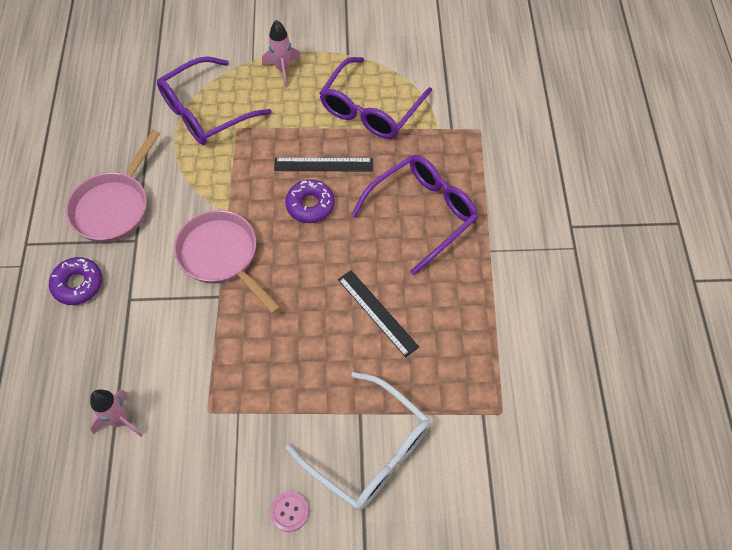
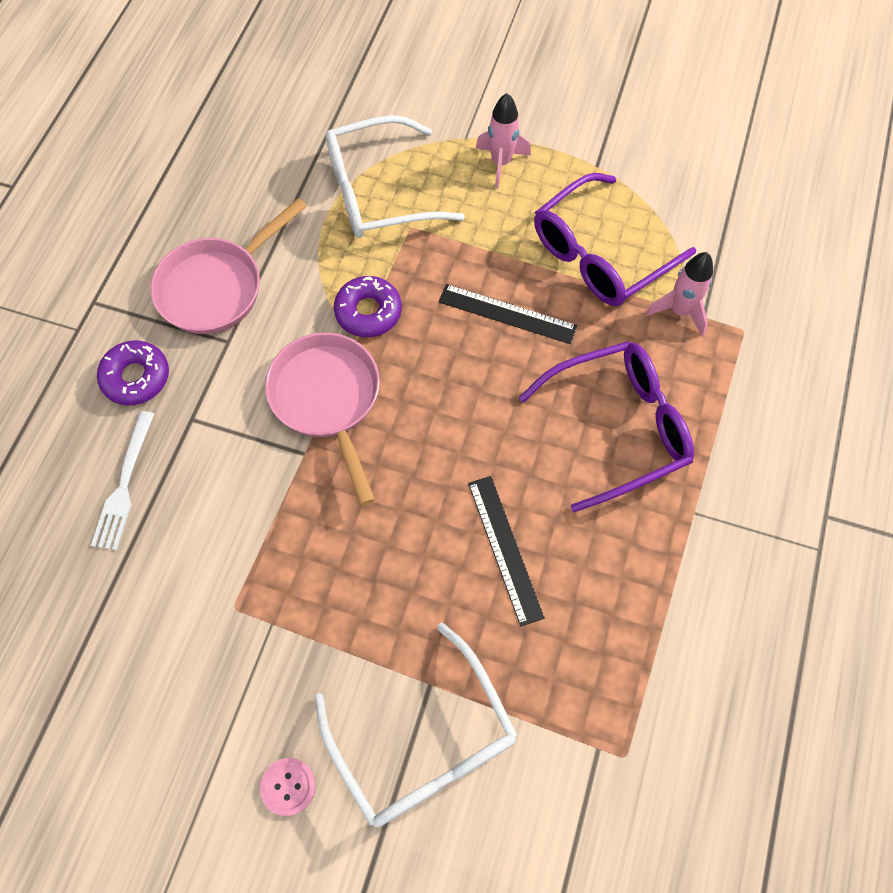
camera: 20 degrees right, 5 degrees up
(97, 358) = (124, 486): none -> white fork
(120, 420) = (122, 579): pink rocket -> pink rocket (679, 311)
(206, 111) = (379, 192): purple glasses -> white glasses
(310, 205) = (469, 366): purple donut -> purple donut (368, 312)

